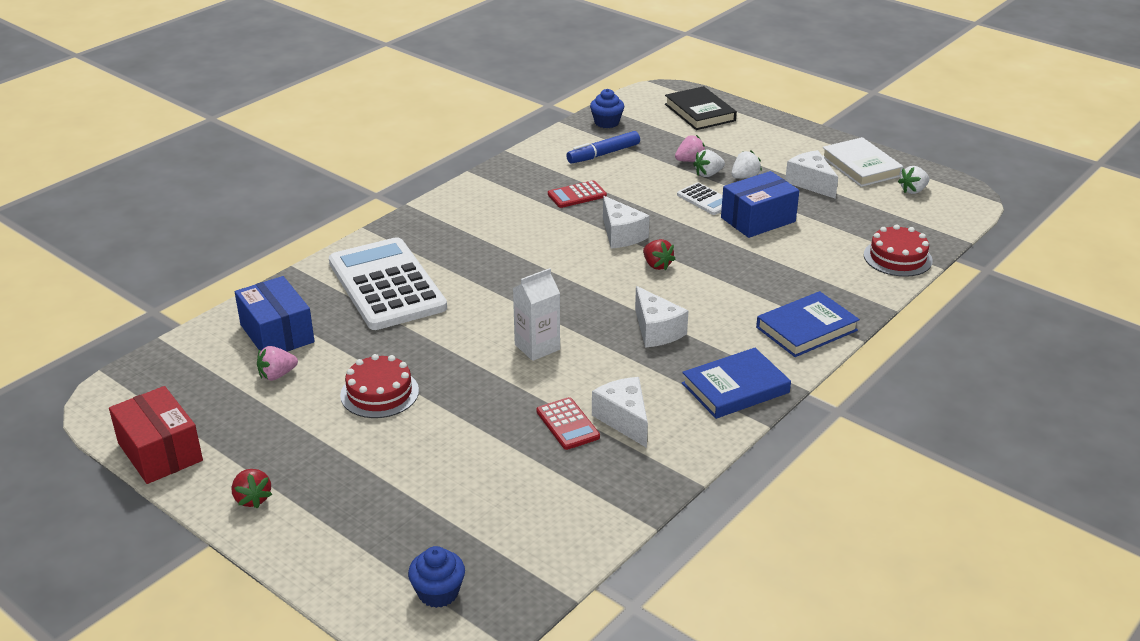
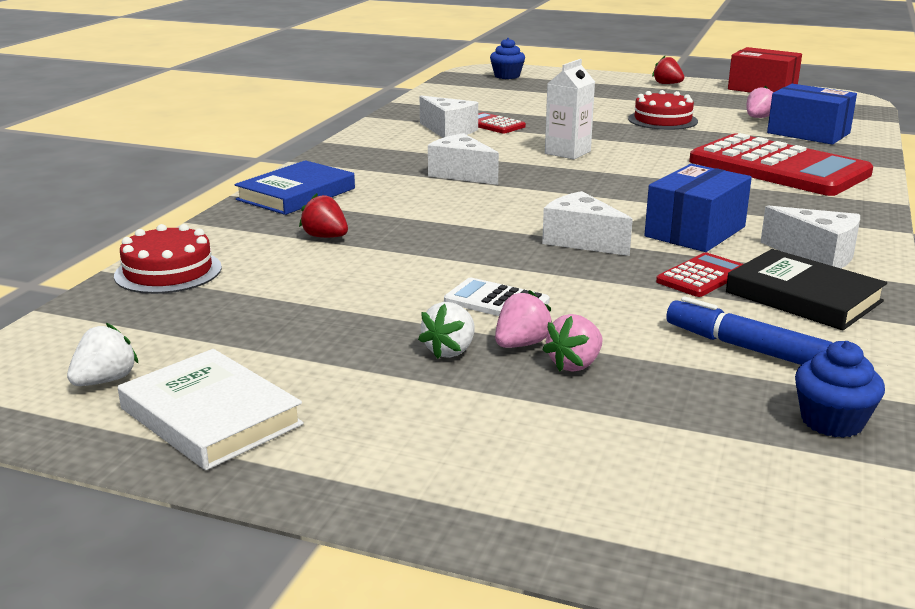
camera: 160 degrees right, 10 degrees down
(386, 285) = (778, 168): white calculator -> red calculator
(603, 154) = (746, 348): blue marker -> blue marker turned 90 degrees counterclockwise
(657, 265) = (505, 219): red strawberry -> red strawberry (325, 237)
(699, 112) = (656, 501): black book -> black book (803, 297)
(708, 174) = (521, 344): white strawberry -> pink strawberry
(735, 388) = (360, 153): blue book -> none
(758, 219) = (395, 287): blue box -> blue box (695, 231)
(810, 183) = (318, 360): white cheese -> white cheese (817, 255)

